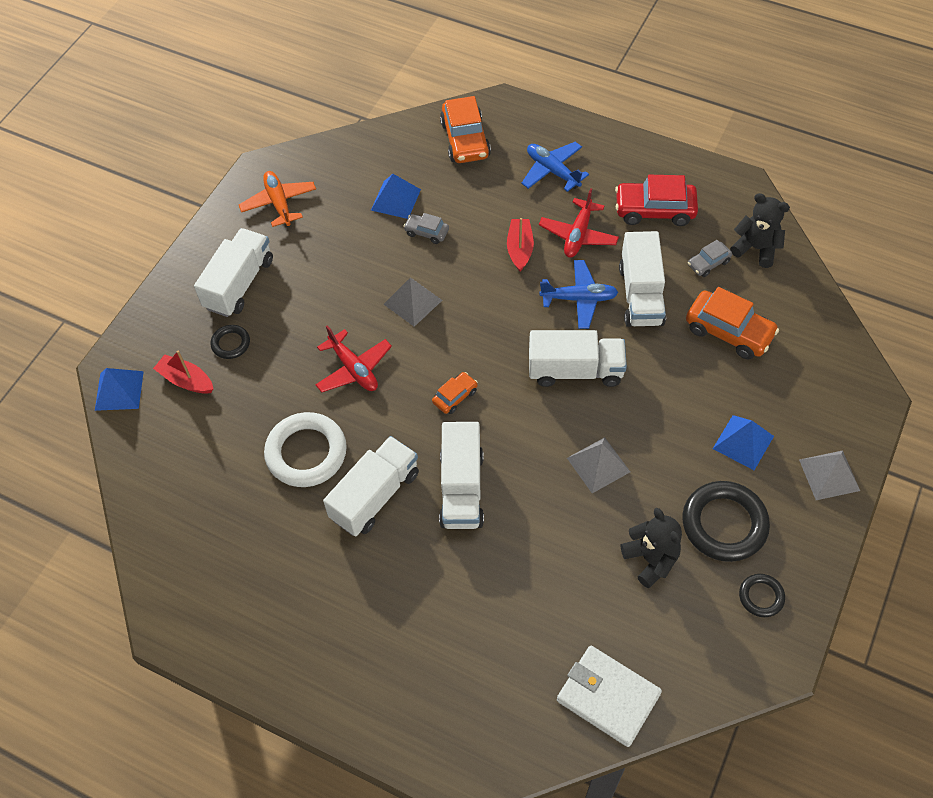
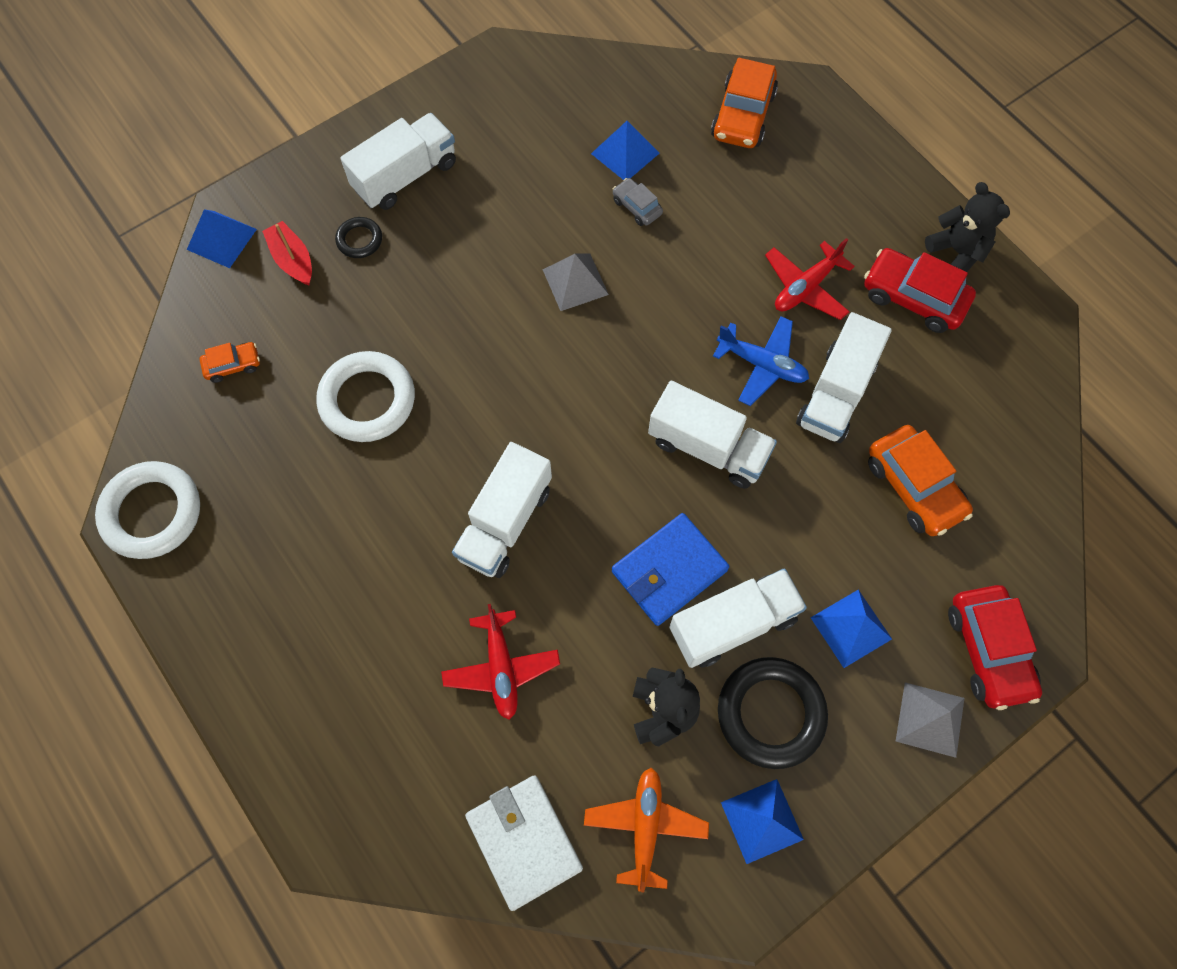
camera: 25 degrees right, 10 degrees up
(184, 612) = (152, 512): none -> white ring
(279, 203) = (498, 102): orange plane -> orange plane (645, 826)
(354, 369) = (469, 329): red plane -> red plane (501, 668)
(375, 495) = (410, 484): white truck -> white truck (733, 624)
(455, 396) = (558, 413): orange car -> orange car (233, 365)
(520, 249) = (729, 274): red boat -> none
(552, 171) = (821, 197): blue plane -> none
(598, 465) = (669, 571): grey pyramid -> blue wallet
(708, 263) = (939, 392): grey car -> none
(756, 248) = (1008, 400): black teddy bear -> black teddy bear (957, 251)
(761, 597) = (762, 821): black ring -> blue pyramid
(839, 412) = (988, 650): none -> red car

